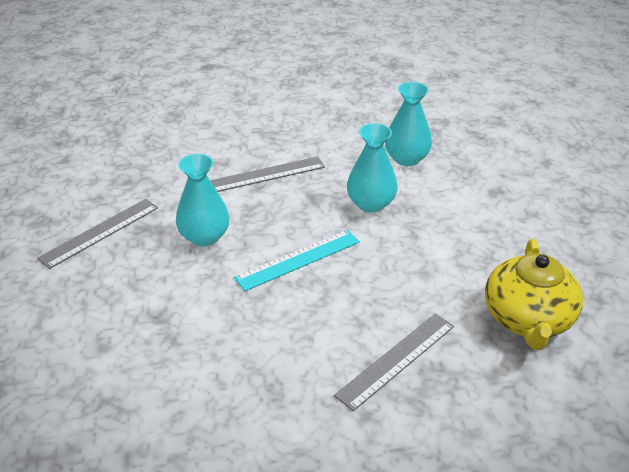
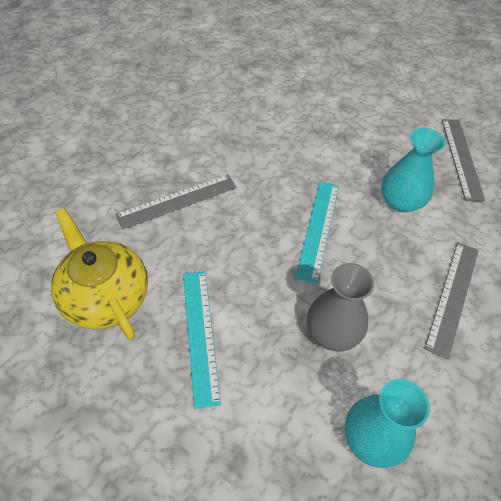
camera: 135 degrees right, 15 degrees up
(371, 204) = (333, 332): turquoise vase -> grey vase
(396, 360) = (177, 201): grey ruler -> grey ruler turned 60 degrees clockwise
(467, 253) = (200, 334): none -> turquoise ruler

